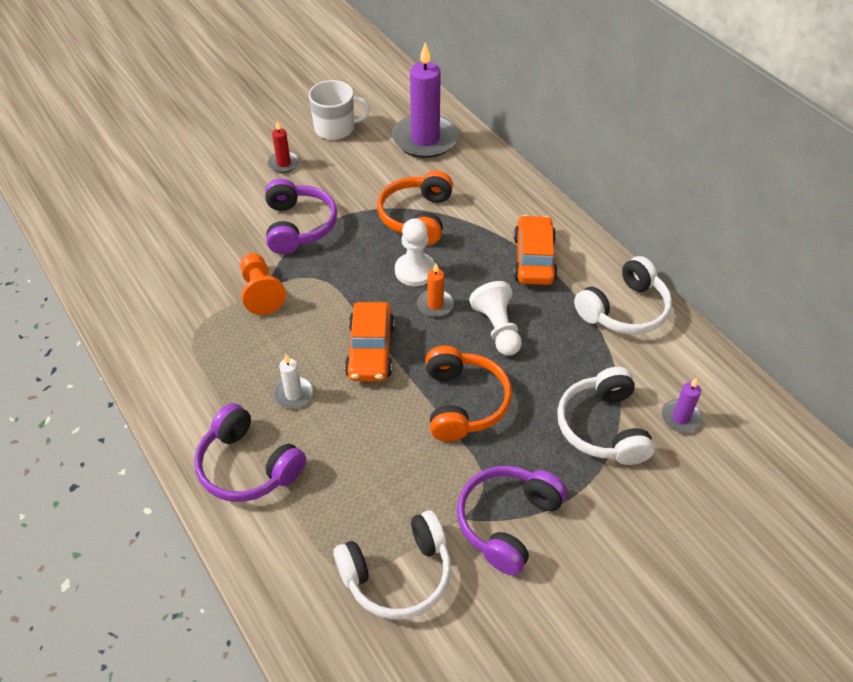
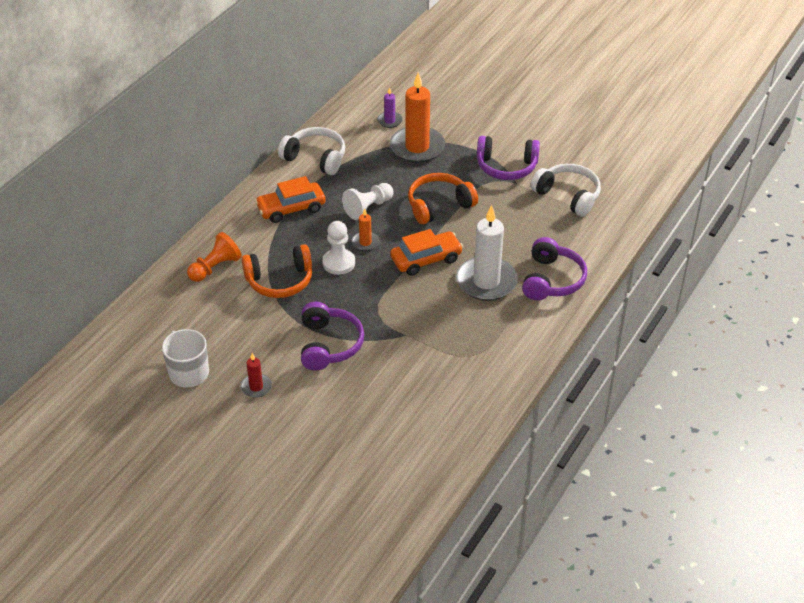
camera: 115 degrees left, 5 degrees down
(261, 292) = (411, 336): orange pawn -> orange pawn (215, 268)
(293, 394) = (486, 281): white candle -> white candle, size x2.14
(298, 226) = (329, 344): purple headphones -> purple headphones turned 120 degrees clockwise
(425, 139) = (177, 308): purple candle -> none
(603, 427) = (417, 147): white headphones -> orange candle

